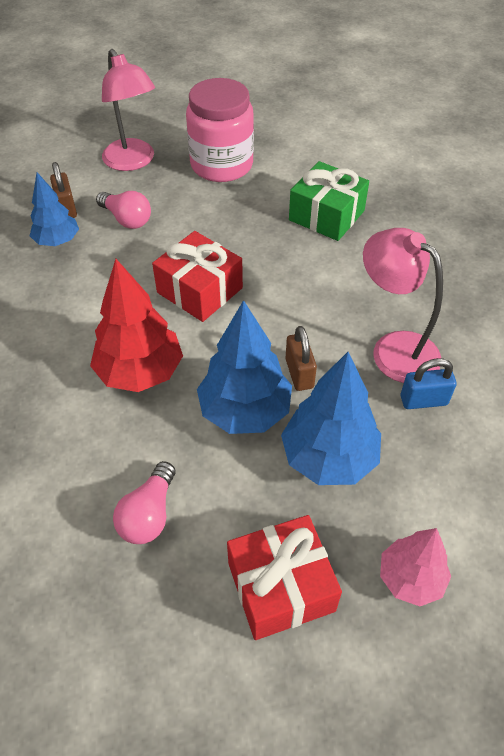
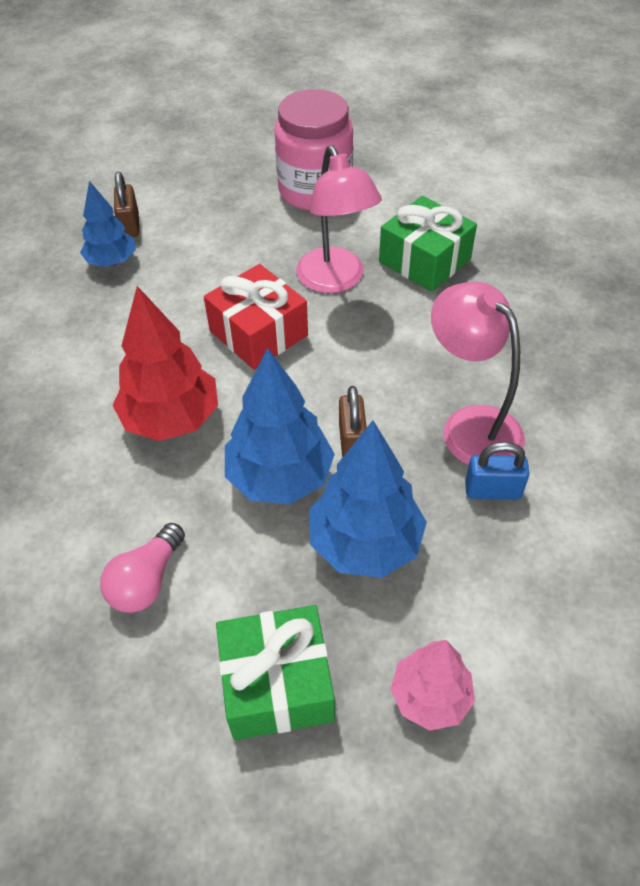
camera: 10 degrees right, 0 degrees up
(127, 219) = (194, 244): pink light bulb -> none
(133, 162) = (215, 179): pink lamp -> pink lamp (335, 280)
(281, 587) = (277, 684): red gift -> green gift

